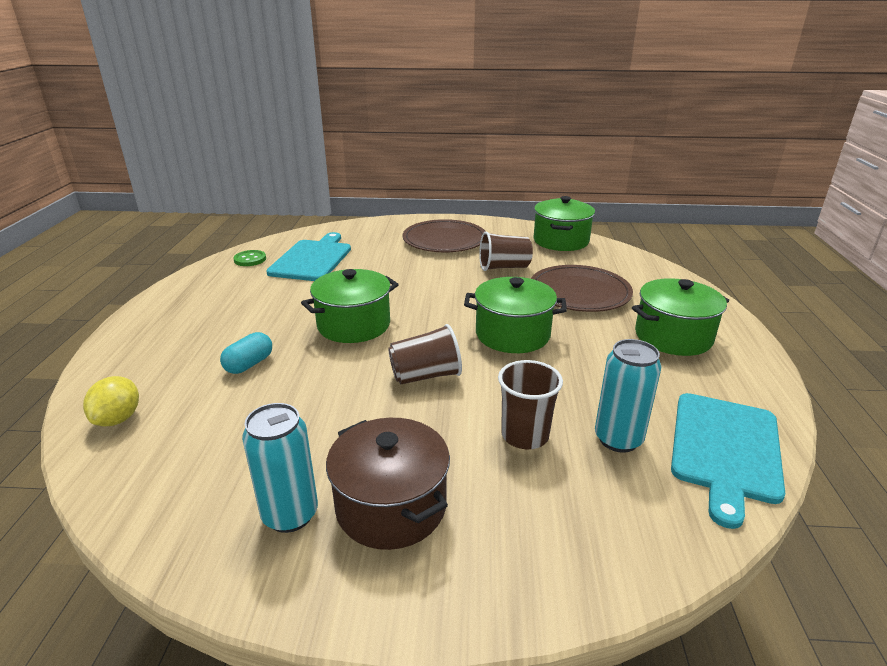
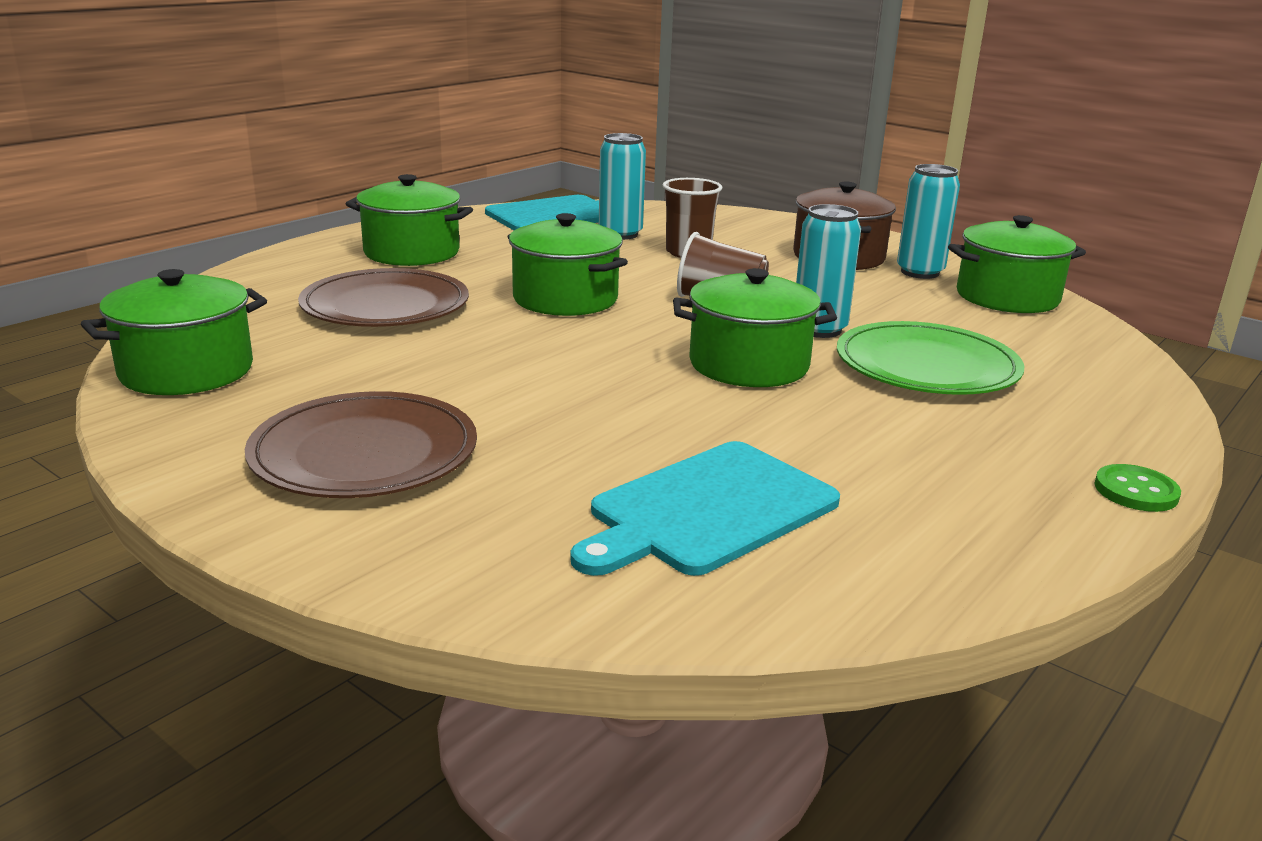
camera: 145 degrees left, 5 degrees down
(118, 419) = (1098, 362): yellow lemon -> none
(187, 500) = (1007, 297): none -> green pot
(249, 364) = (926, 366): turquoise capsule -> green plate
(250, 259) = (861, 567): green button -> green button (1136, 491)
(335, 372) = (819, 329): none -> turquoise can
(504, 267) = (393, 364): brown cup -> none

